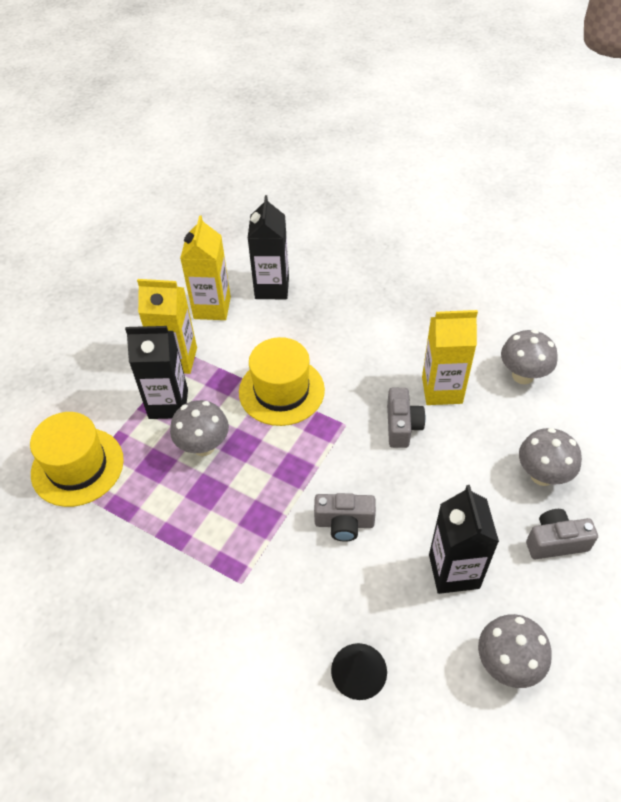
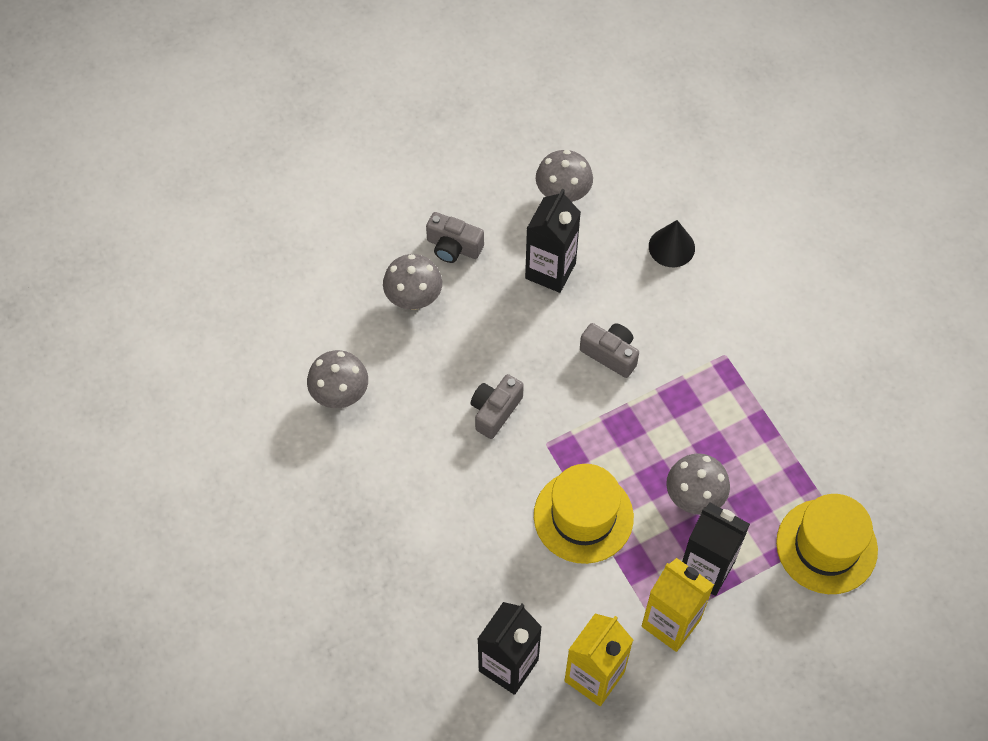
camera: 150 degrees left, 10 degrees up
(442, 390) = (428, 425): yellow carton -> none

